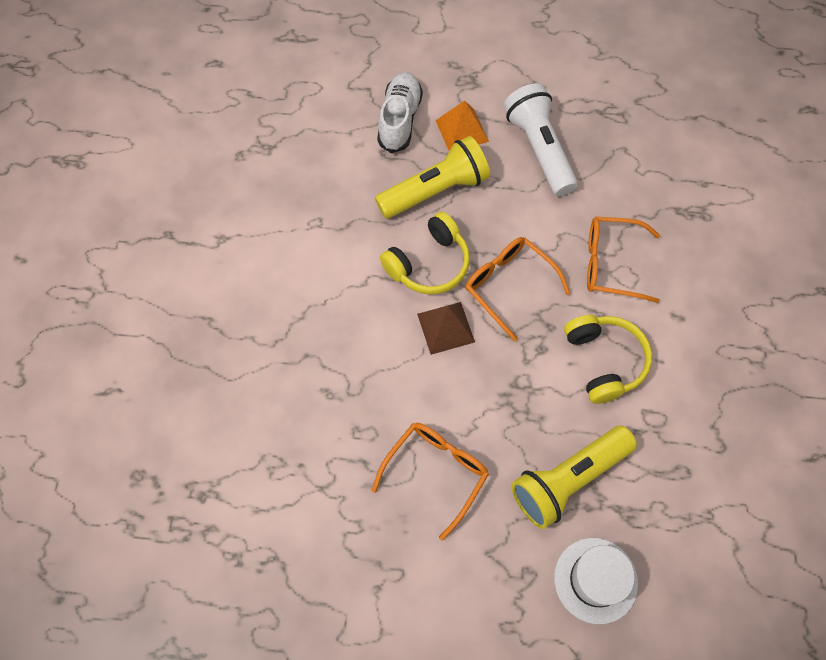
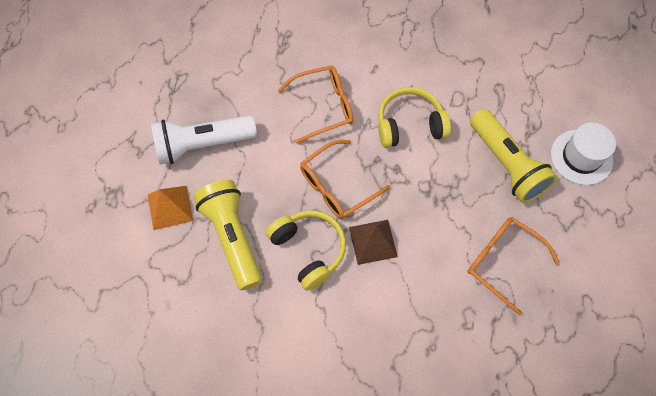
camera: 85 degrees left, 0 degrees up
(399, 120) = (146, 263): white shoe -> none
(611, 264) = (324, 106): orange glasses -> orange glasses turned 120 degrees counterclockwise

